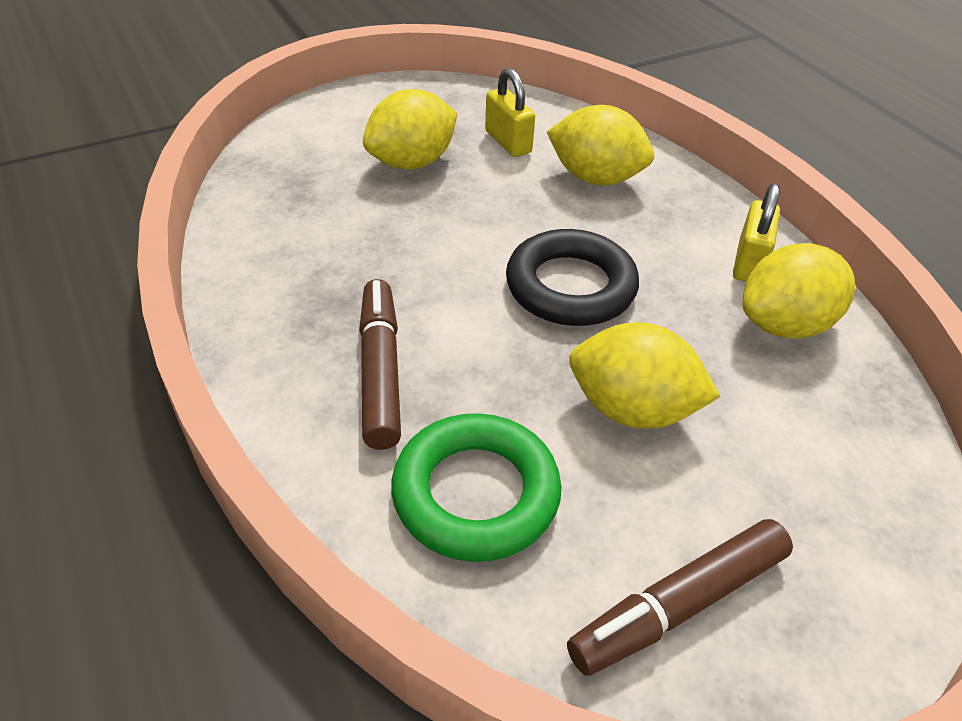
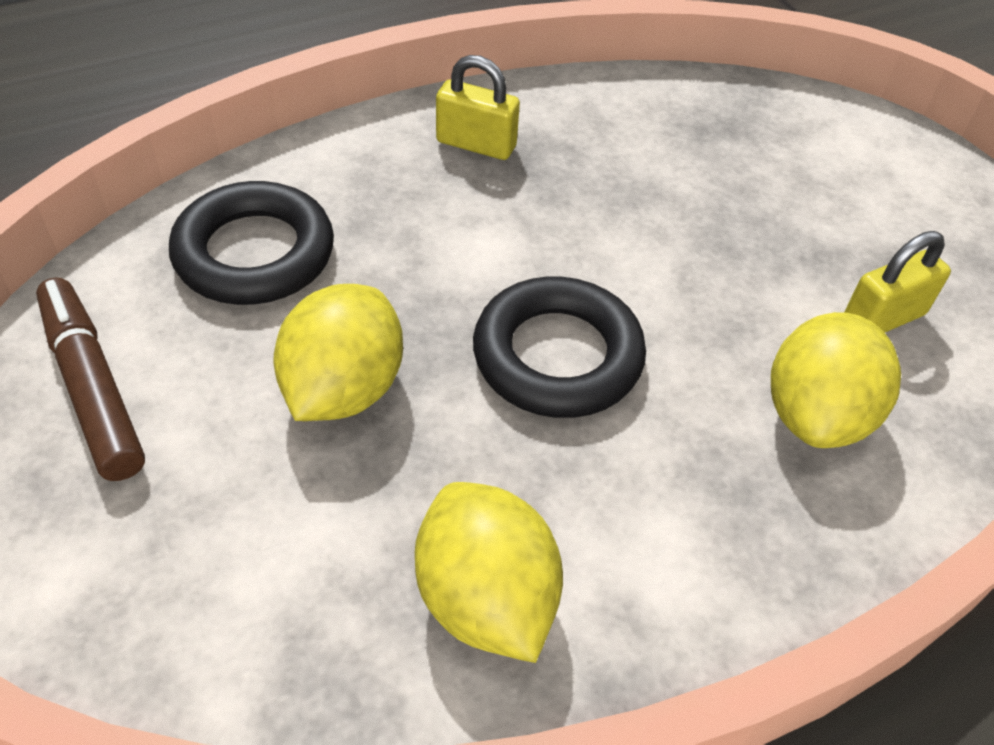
camera: 90 degrees right, 5 degrees up
(380, 371) = (419, 192): brown marker -> none
(412, 162) = (797, 218): yellow lemon -> none
(475, 493) = (254, 253): green ring -> black ring
(749, 262) = (629, 586): yellow padlock -> yellow padlock (476, 144)

